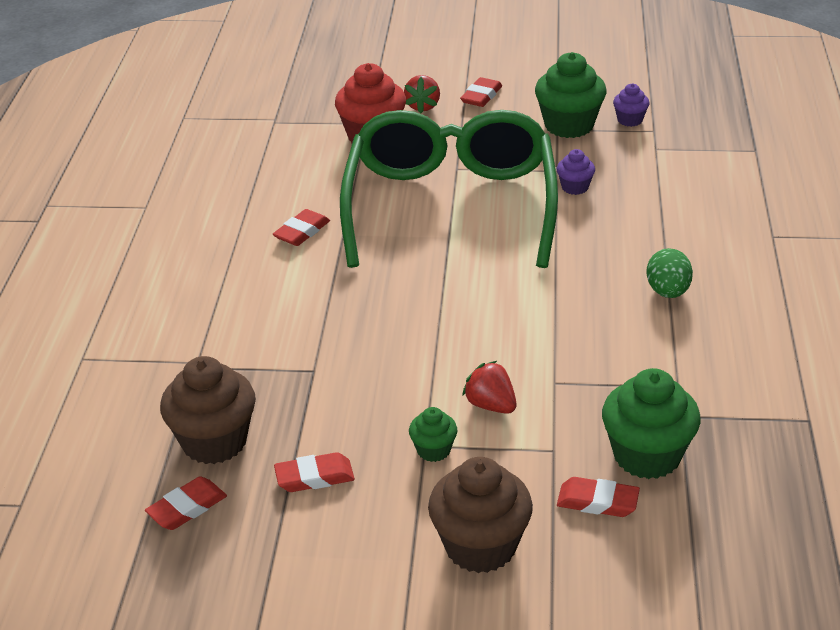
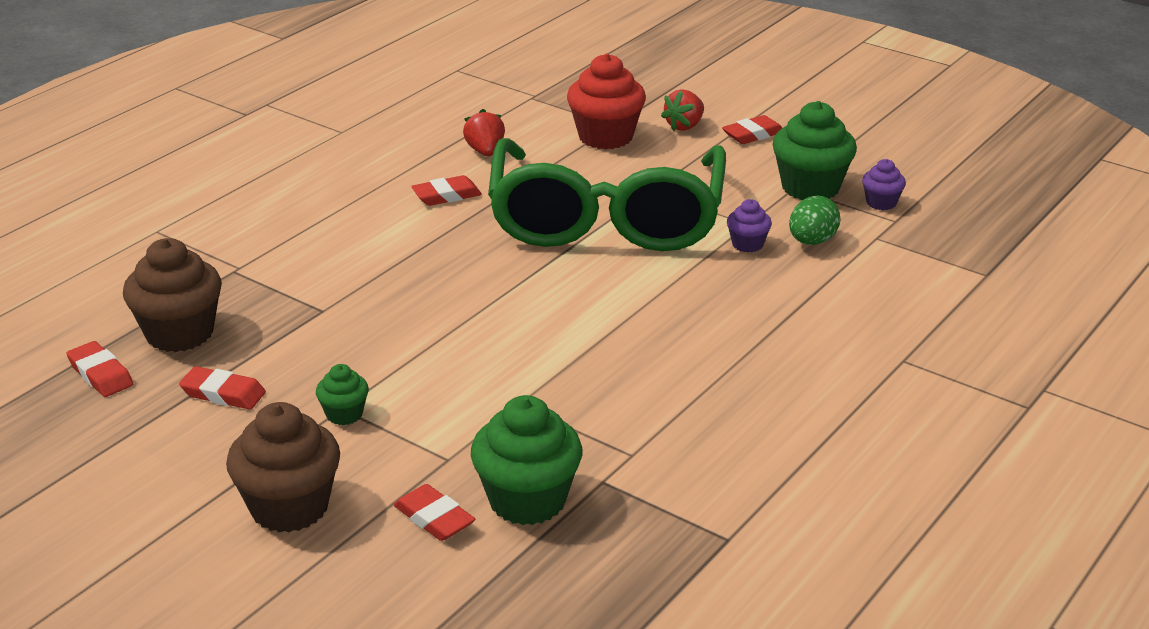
camera: 30 degrees right, 5 degrees down
(187, 508) = (101, 374): red eraser -> red eraser turned 60 degrees clockwise
(450, 205) = (606, 219): green glasses -> green glasses turned 150 degrees clockwise
(491, 405) = (438, 399): red strawberry -> red strawberry (485, 151)
(668, 292) = (726, 369): green egg -> green egg (812, 241)

